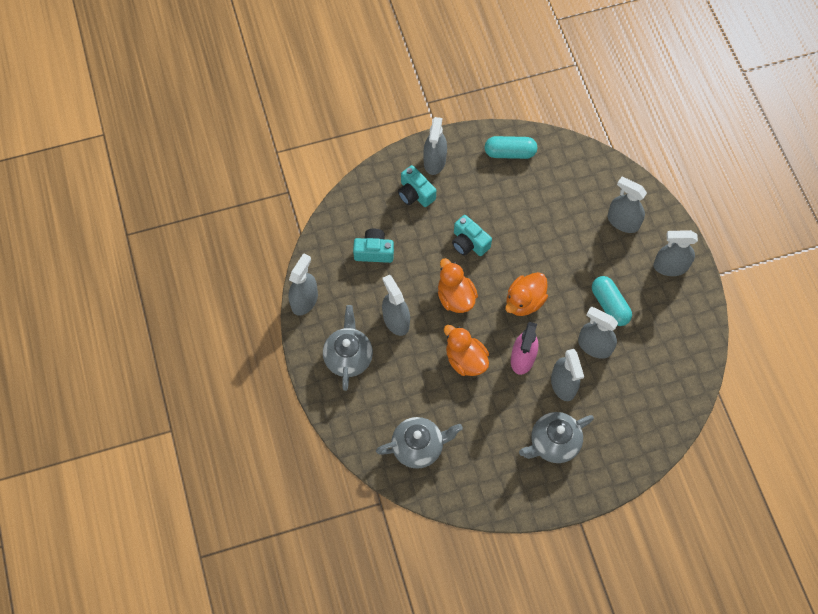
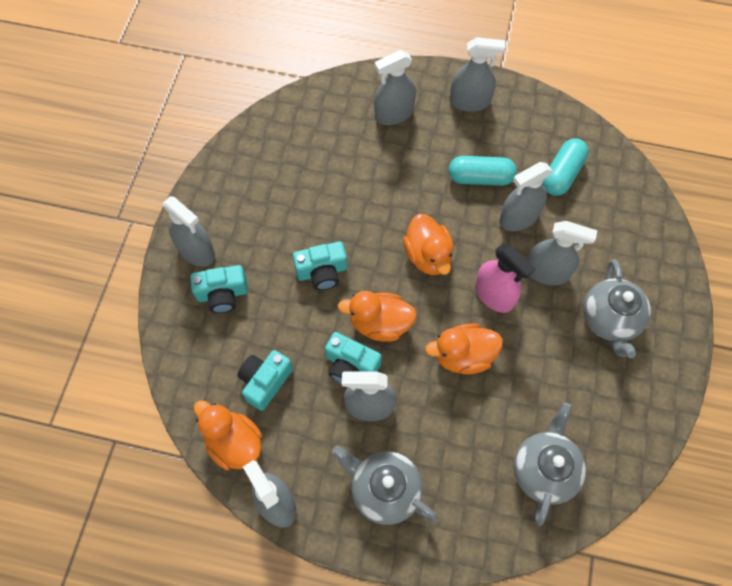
camera: 60 degrees left, 0 degrees up
(326, 256) = (234, 442): none -> orange duck
(416, 295) = (351, 365): none -> turquoise camera
(510, 153) = (242, 171): turquoise capsule -> turquoise capsule (562, 174)
(670, 266) = (469, 101): grey spray bottle -> grey spray bottle turned 120 degrees counterclockwise

